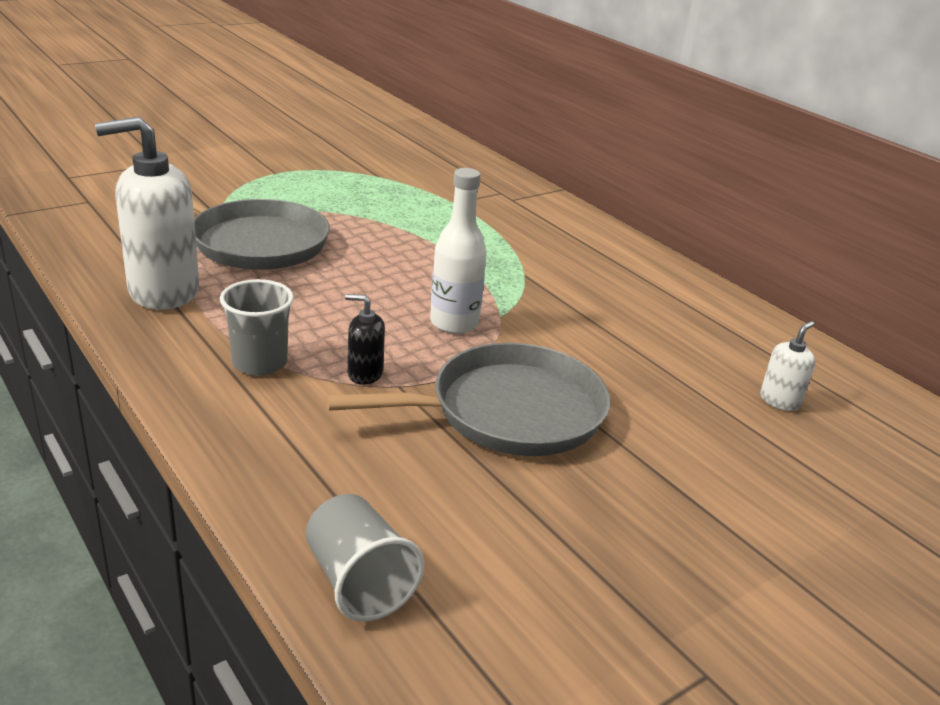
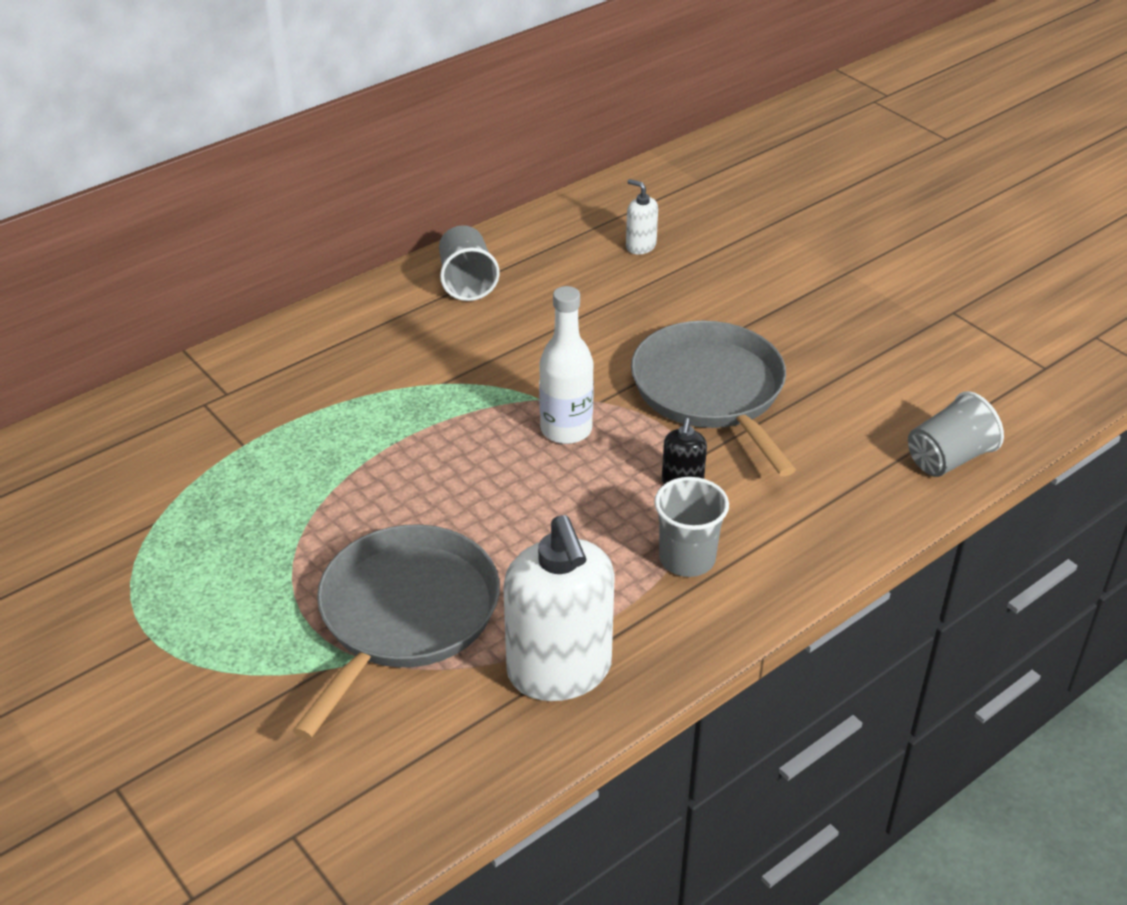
camera: 90 degrees left, 10 degrees up
(679, 296) = (467, 282): none -> grey cup

